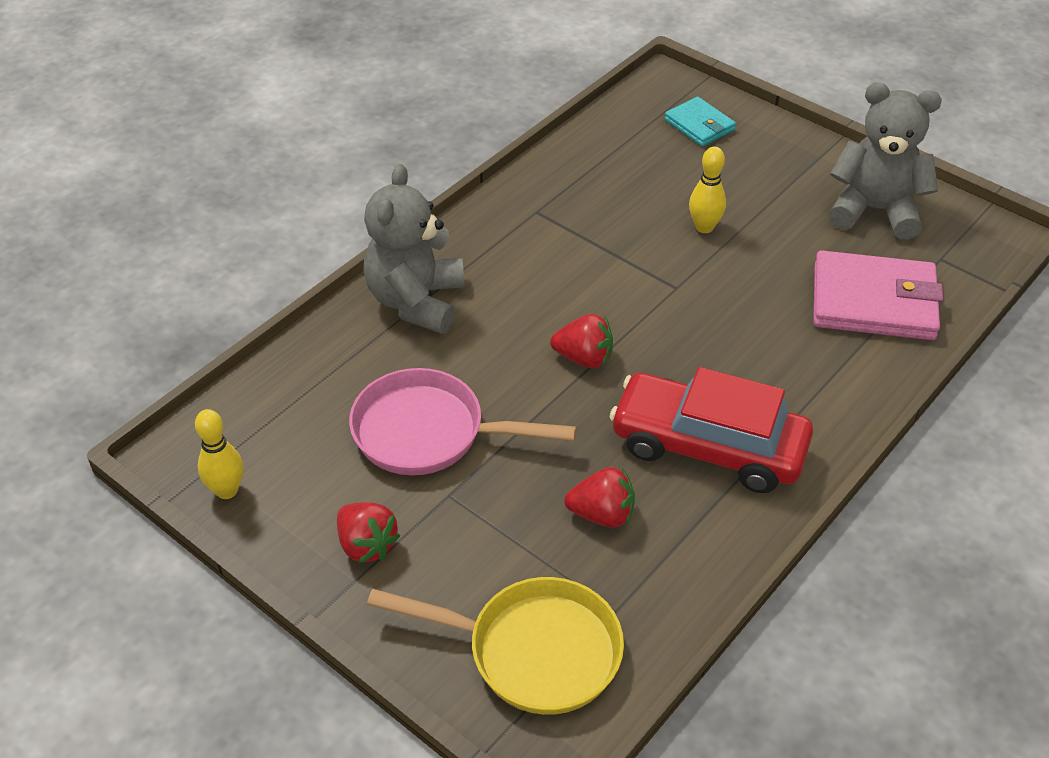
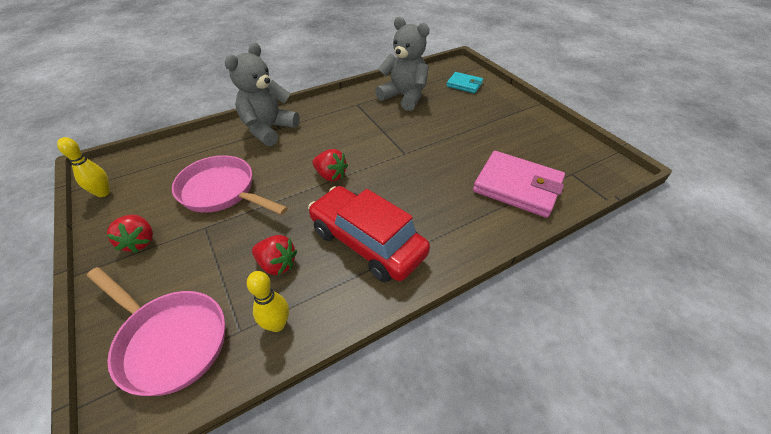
camera: 20 degrees right, 0 degrees up
(533, 651) = (169, 340): yellow pan -> pink pan
(699, 125) = (464, 84): turquoise wallet -> turquoise wallet turned 45 degrees counterclockwise
(704, 227) = (438, 128): yellow bowling pin -> yellow bowling pin (277, 324)
(875, 210) = (541, 140): grey teddy bear -> grey teddy bear (404, 97)

